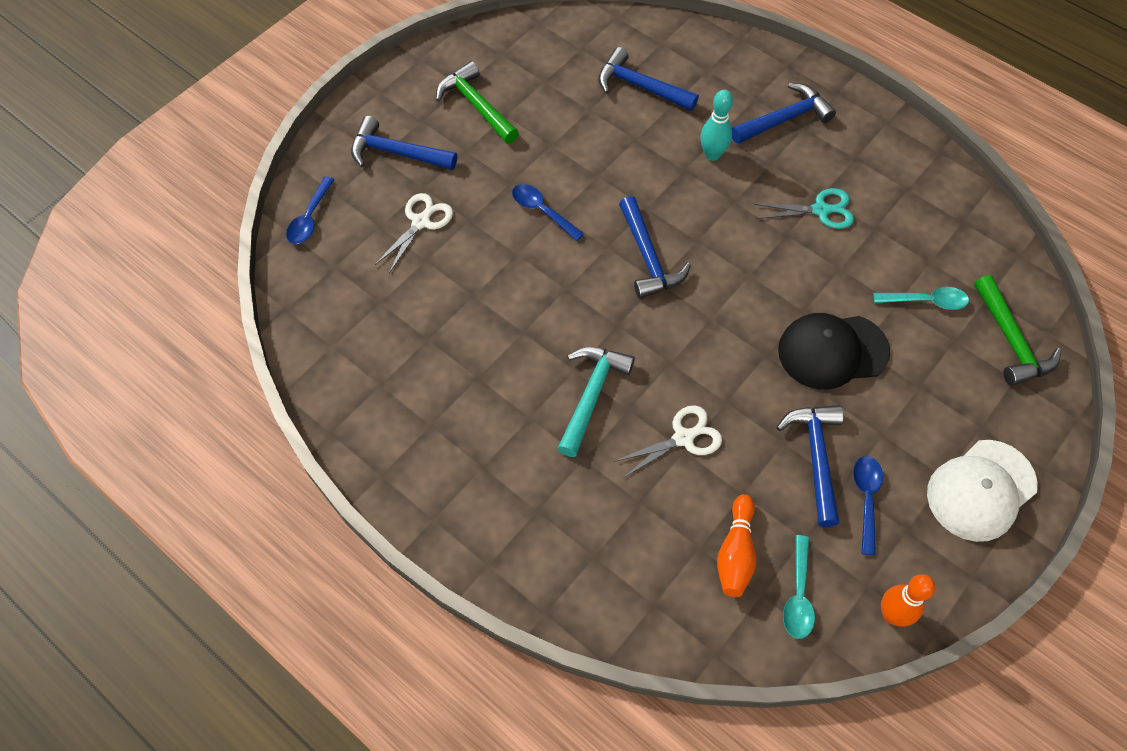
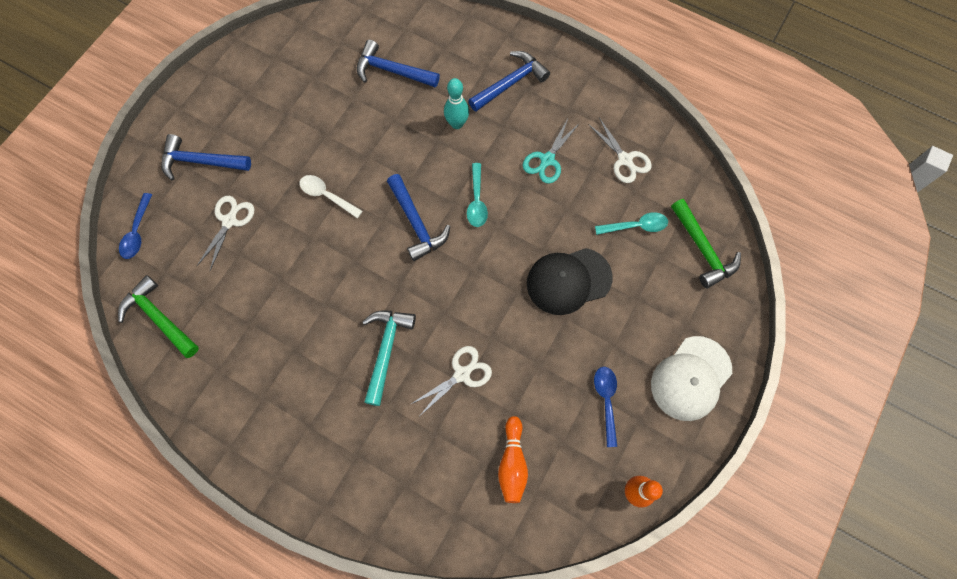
camera: 10 degrees left, 10 degrees up
(476, 105) = (261, 108): green hammer -> green hammer (159, 318)
(542, 211) = (327, 195): blue spoon -> white spoon
(798, 595) = (563, 489): turquoise spoon -> turquoise spoon (477, 201)
(816, 458) = (565, 373): blue hammer -> none
(820, 210) = (547, 160): turquoise scissors -> turquoise scissors turned 135 degrees clockwise
(919, 223) = (625, 159): none -> white scissors

